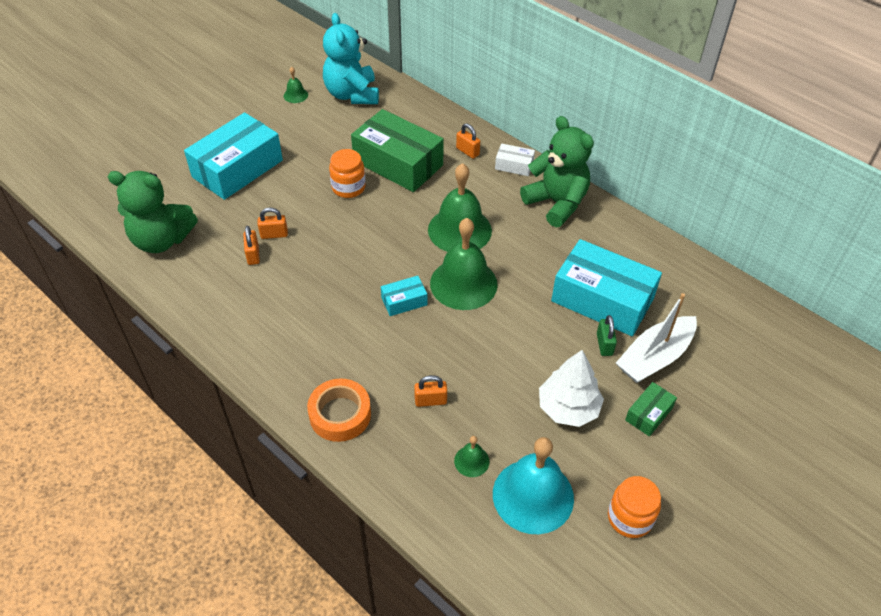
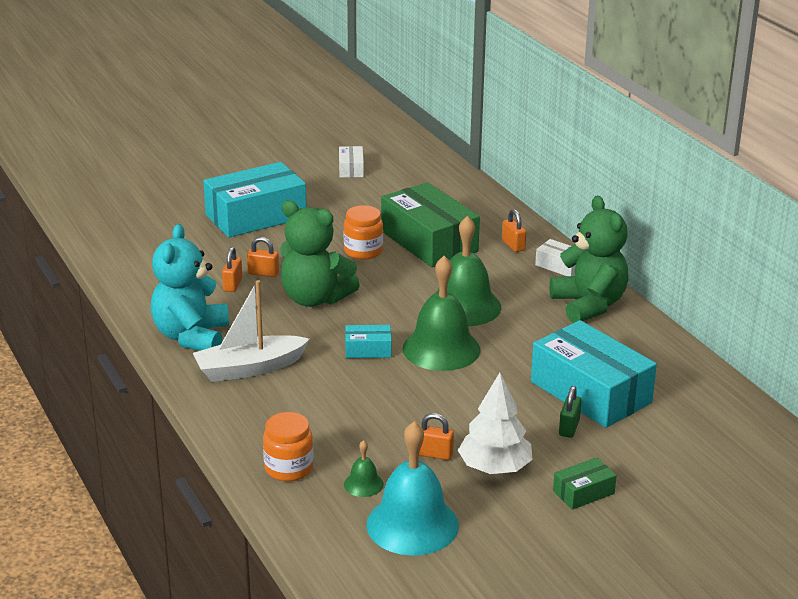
camera: 20 degrees right, 20 degrees down
(161, 240) = (148, 256): green teddy bear -> green teddy bear (315, 298)
(295, 95) = (351, 169): green bell -> white box
(340, 414) = (249, 420): orange tape -> none
(352, 94) = (413, 178): turquoise teddy bear -> turquoise teddy bear (191, 336)
(430, 401) = (349, 430): orange padlock -> orange padlock (434, 454)
(630, 518) = (507, 565): orange jar -> orange jar (288, 468)
(655, 357) = (621, 450): white boat -> white boat (249, 368)

